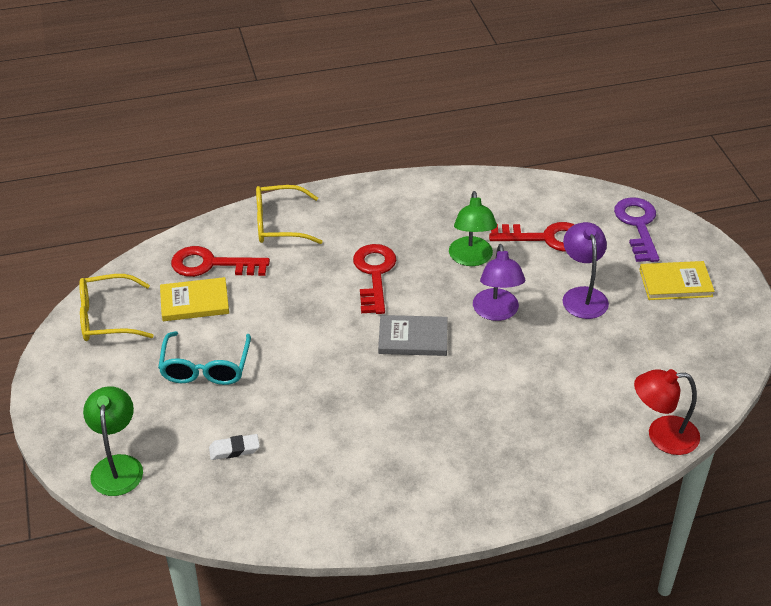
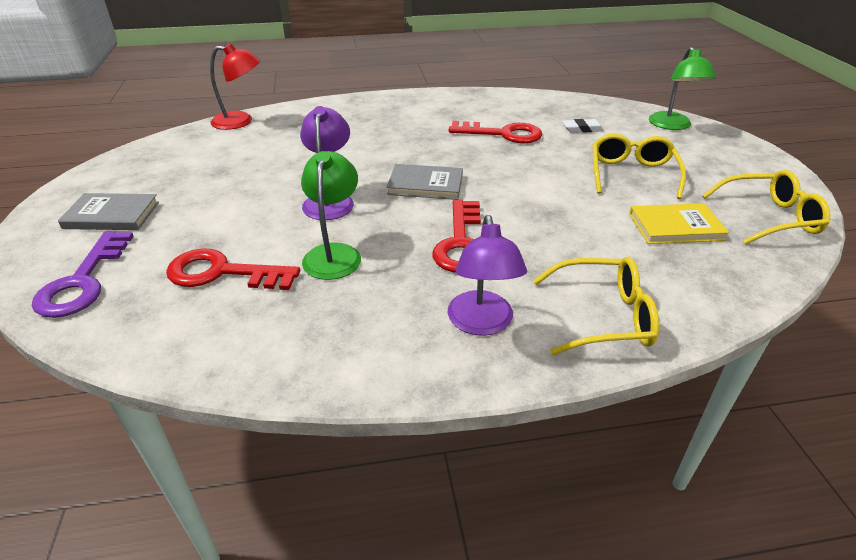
camera: 175 degrees left, 5 degrees down
(205, 368) = (632, 174): turquoise glasses -> yellow glasses
(212, 264) = (677, 266): red key -> red key (503, 134)
(582, 296) = (226, 209): purple lamp -> purple lamp (481, 323)
(675, 283) = (111, 215): yellow book -> grey book

